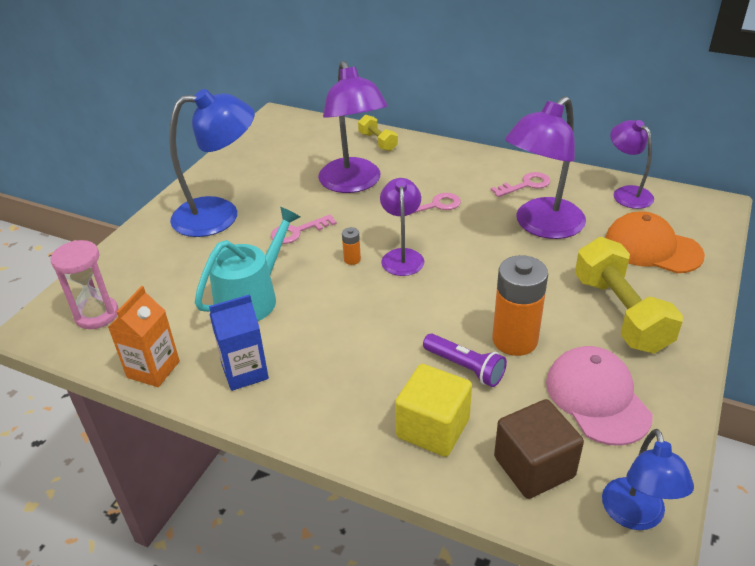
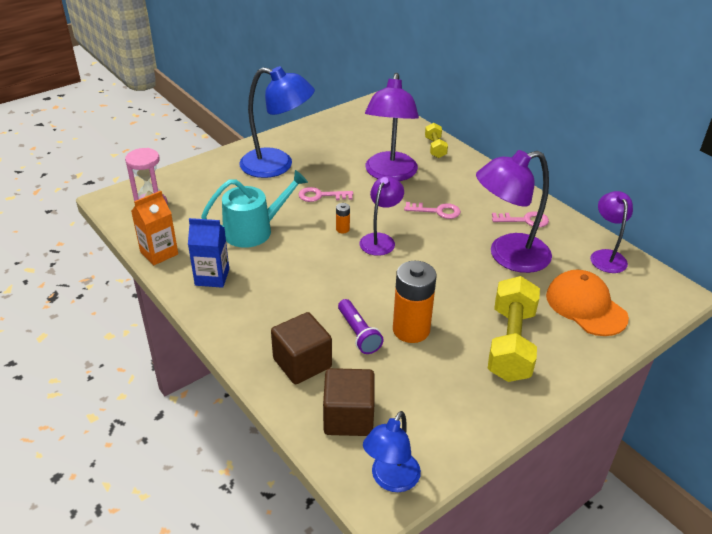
camera: 25 degrees right, 0 degrees up
(433, 428) = (302, 363): yellow cube -> brown cube
(597, 398) = (436, 394): pink cap -> none

